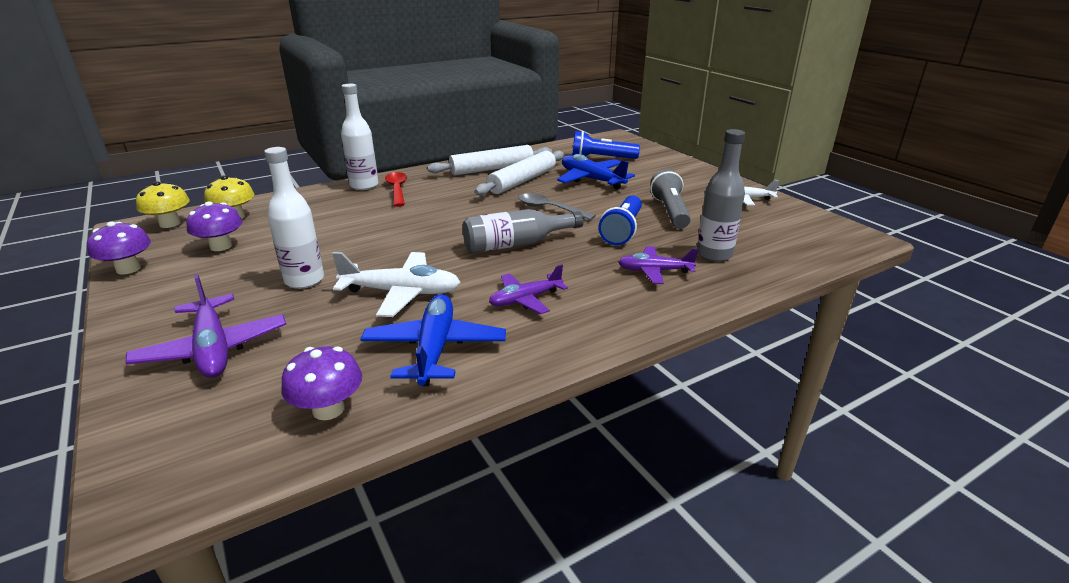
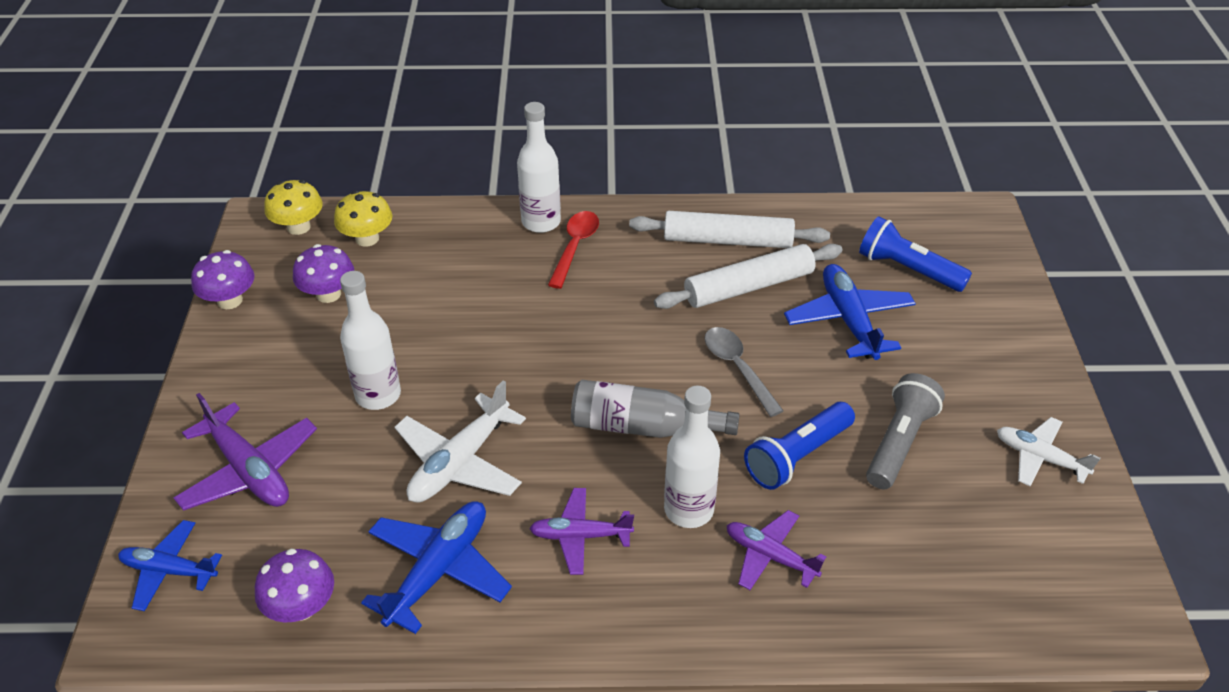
camera: 30 degrees right, 15 degrees up
(167, 434) = (169, 571): none -> blue plane
(213, 348) = (249, 470): purple plane -> purple plane turned 45 degrees counterclockwise
(401, 293) = (460, 462): white plane -> white plane turned 90 degrees clockwise
(584, 268) = (688, 510): none -> white bottle
(714, 254) = (877, 560): grey bottle -> none

